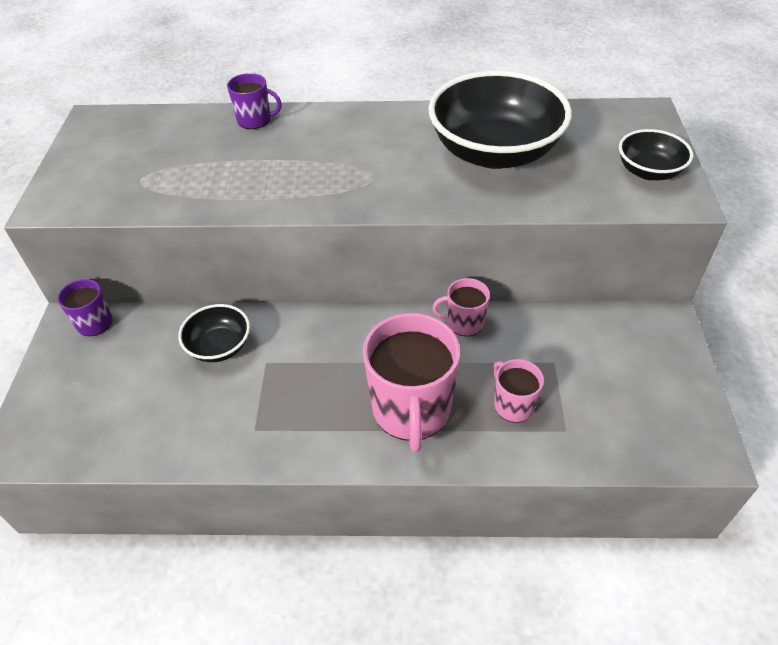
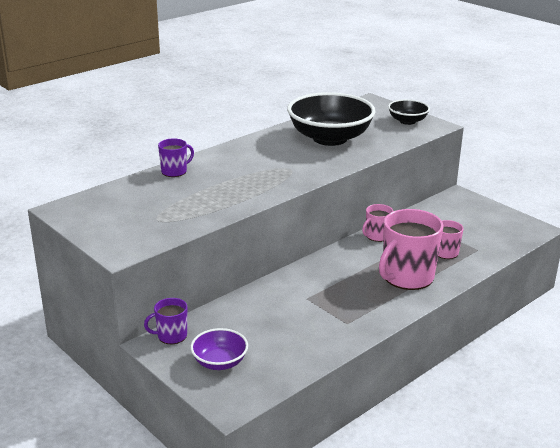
camera: 45 degrees left, 20 degrees down
(82, 387) = (219, 362): none -> purple bowl
(219, 346) = (269, 305): black bowl -> none
(411, 410) = (407, 277): pink mug -> pink mug turned 90 degrees clockwise

